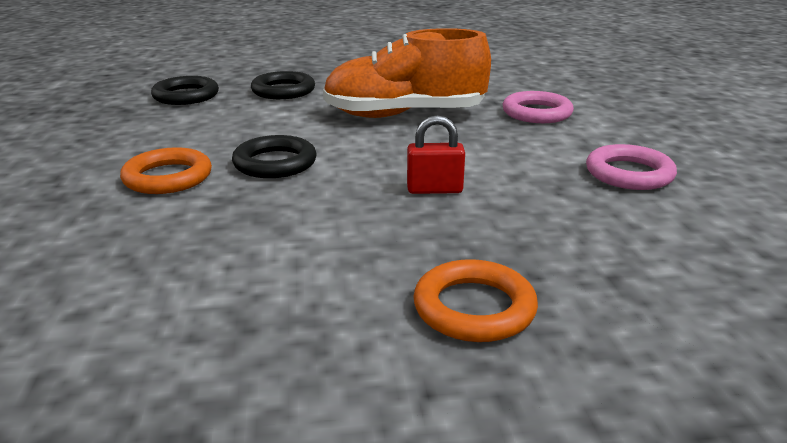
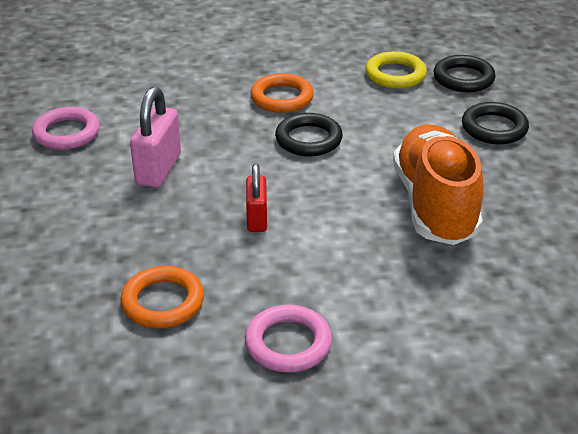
camera: 90 degrees right, 10 degrees up
(156, 121) = (395, 75): none -> yellow ring
(321, 258) = (158, 169): none -> pink padlock
(474, 308) = (90, 228): orange ring -> orange ring (163, 302)
(536, 113) = (461, 302): pink ring -> pink ring (66, 133)

